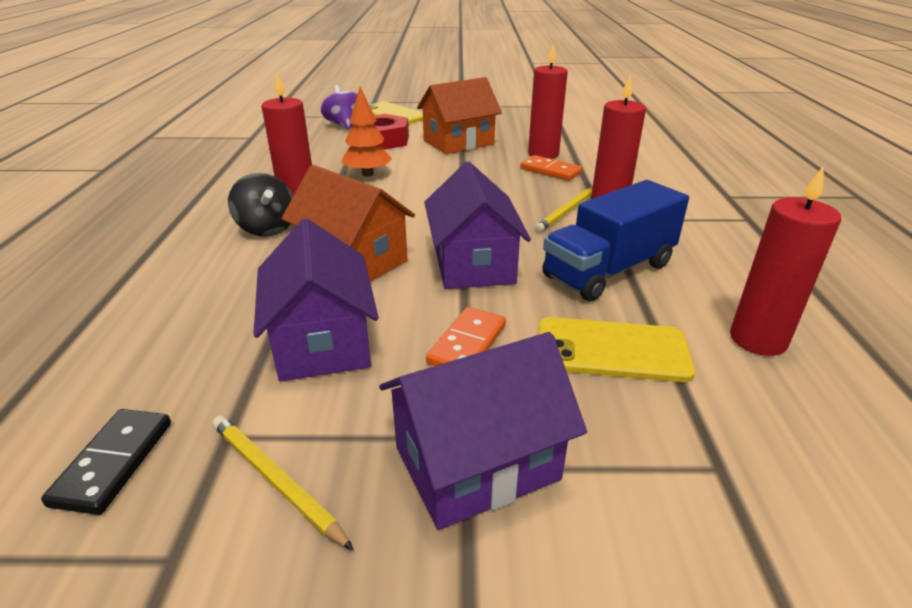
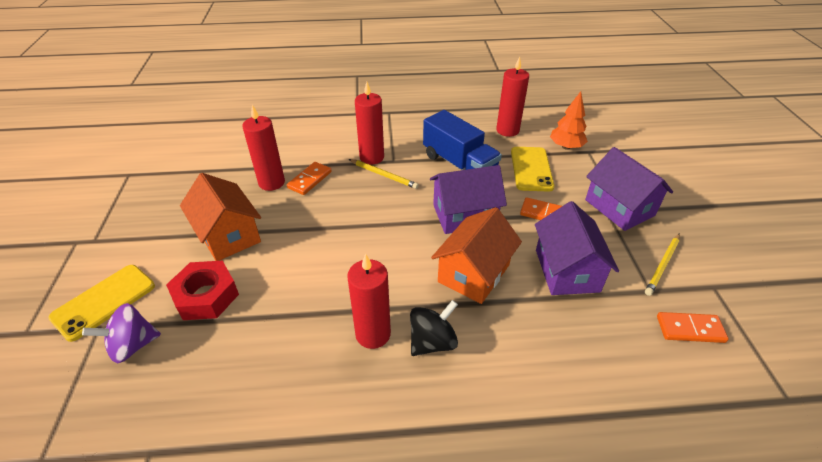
camera: 95 degrees left, 10 degrees up
(113, 462) = (690, 329): black domino -> orange domino
(322, 341) = (566, 270): purple house -> purple house turned 75 degrees counterclockwise
(367, 174) = (307, 293): orange tree -> orange tree (566, 147)

